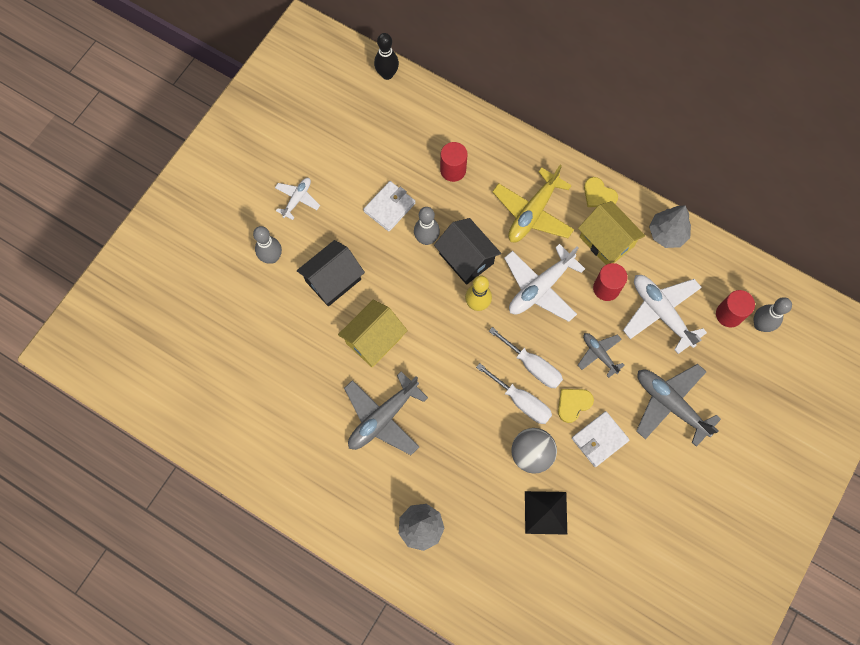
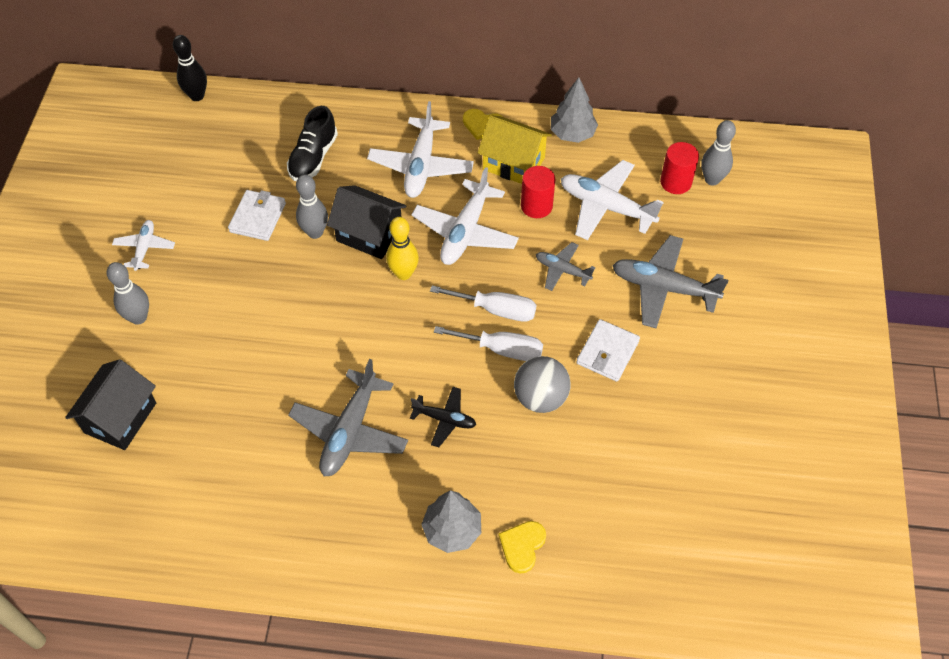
camera: 25 degrees left, 15 degrees down
(333, 280) = (224, 313): black house -> black house (120, 418)
(374, 340) = (301, 354): yellow house -> none
(453, 170) = (313, 157): red cylinder -> black shoe
(454, 439) = (444, 419): none -> black plane
(532, 213) = (421, 166): yellow plane -> white plane
(545, 512) = (588, 451): black pyramid -> none
(573, 404) = (560, 329): yellow heart -> yellow heart (522, 546)

